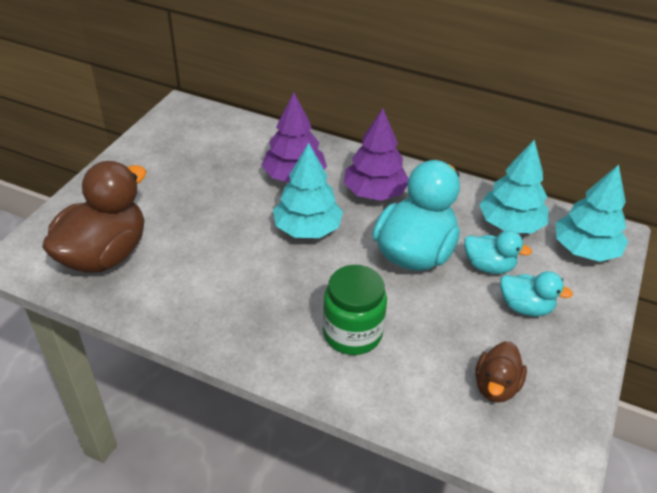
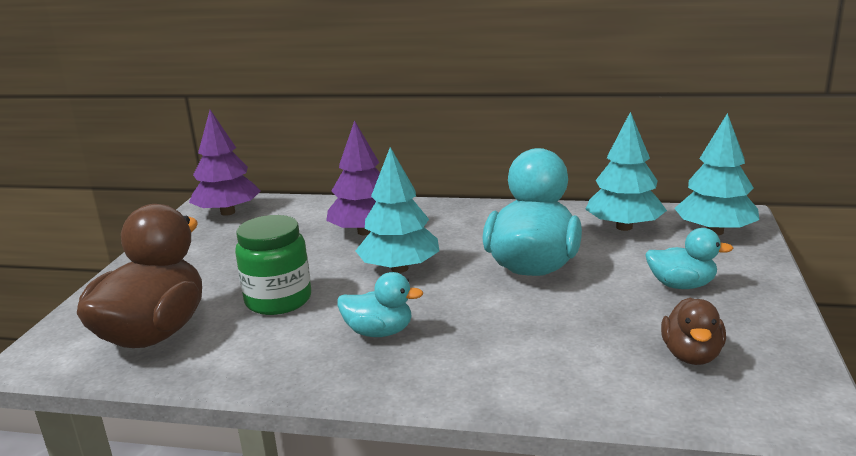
camera: 10 degrees left, 20 degrees down
(352, 333) = (496, 343): green jar -> green jar (278, 300)
(374, 192) = (462, 229): purple tree -> purple tree (228, 212)
(489, 266) = (621, 261): turquoise duck -> turquoise duck (379, 332)

